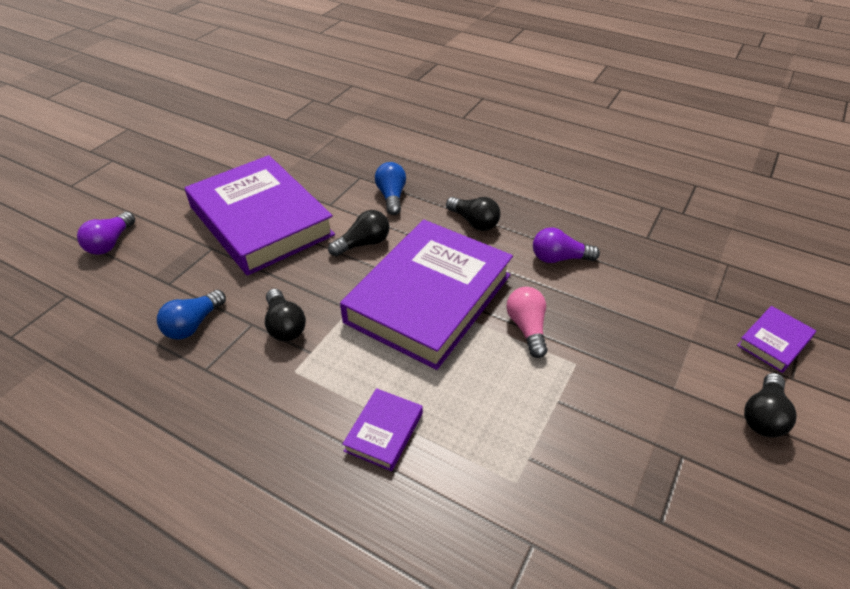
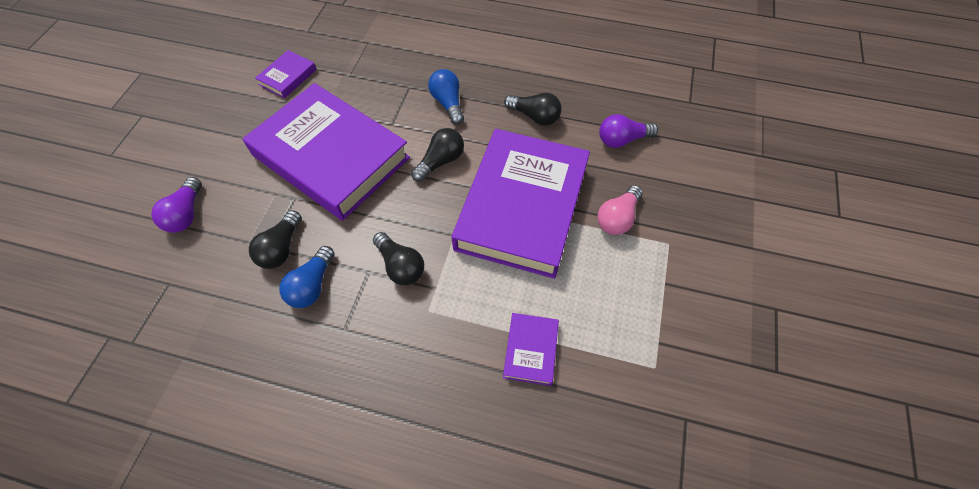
camera: 15 degrees left, 15 degrees up
(527, 328) = (617, 218): pink light bulb -> pink light bulb turned 120 degrees counterclockwise
(763, 416) = (827, 256): black light bulb -> black light bulb (281, 248)
(774, 342) = (818, 185): purple book -> purple book (288, 77)

